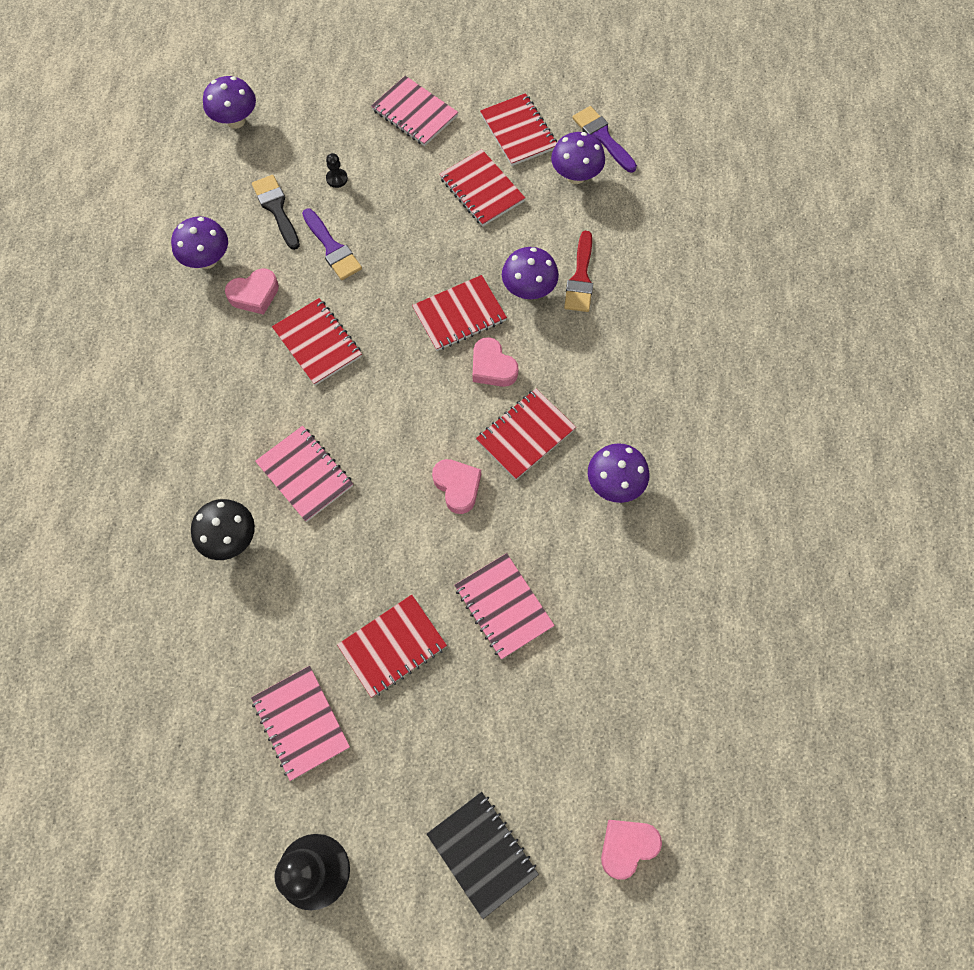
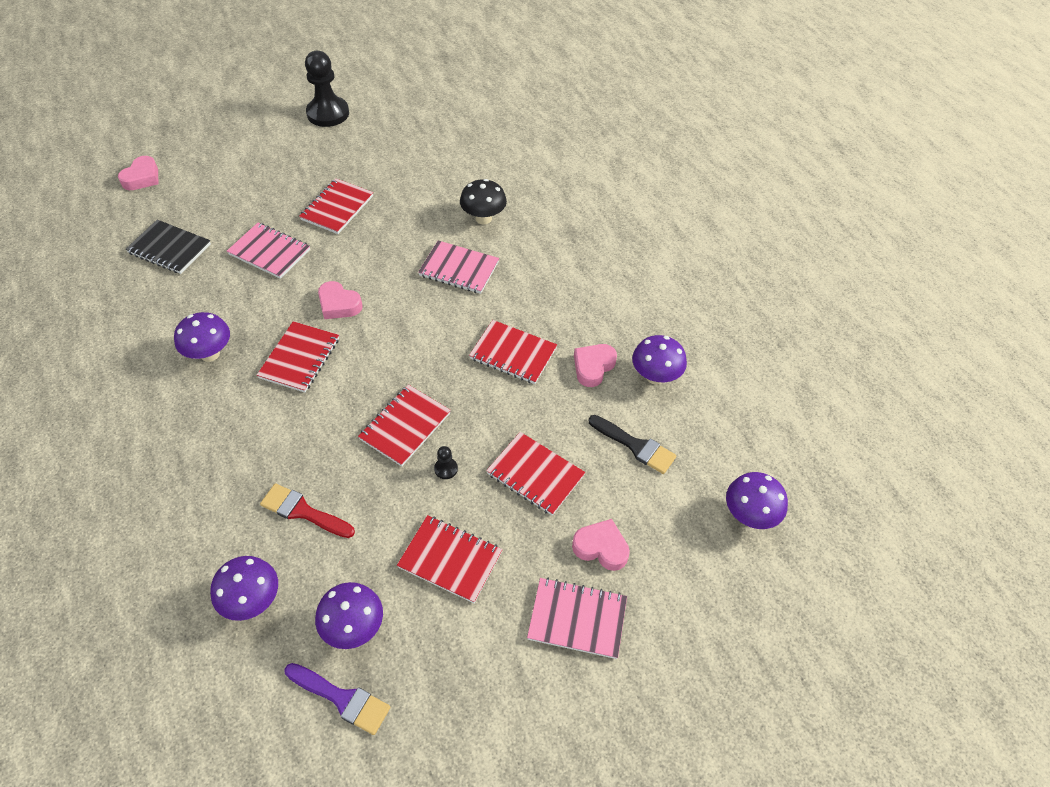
camera: 150 degrees right, 15 degrees down
(301, 723) = (374, 159): pink notebook -> none
(332, 248) = (557, 433): purple brush -> none
(337, 179) = (603, 501): black pawn -> black pawn (446, 469)
(482, 853) = (233, 148): black notebook -> black notebook (169, 249)
(492, 367) = (353, 397): pink heart -> pink heart (601, 548)
(518, 131) = (446, 655): red notebook -> red notebook (535, 475)
(528, 290) = (350, 477): purple mushroom -> purple mushroom (252, 600)
(580, 278) = (303, 511): red brush -> red brush turned 45 degrees counterclockwise

